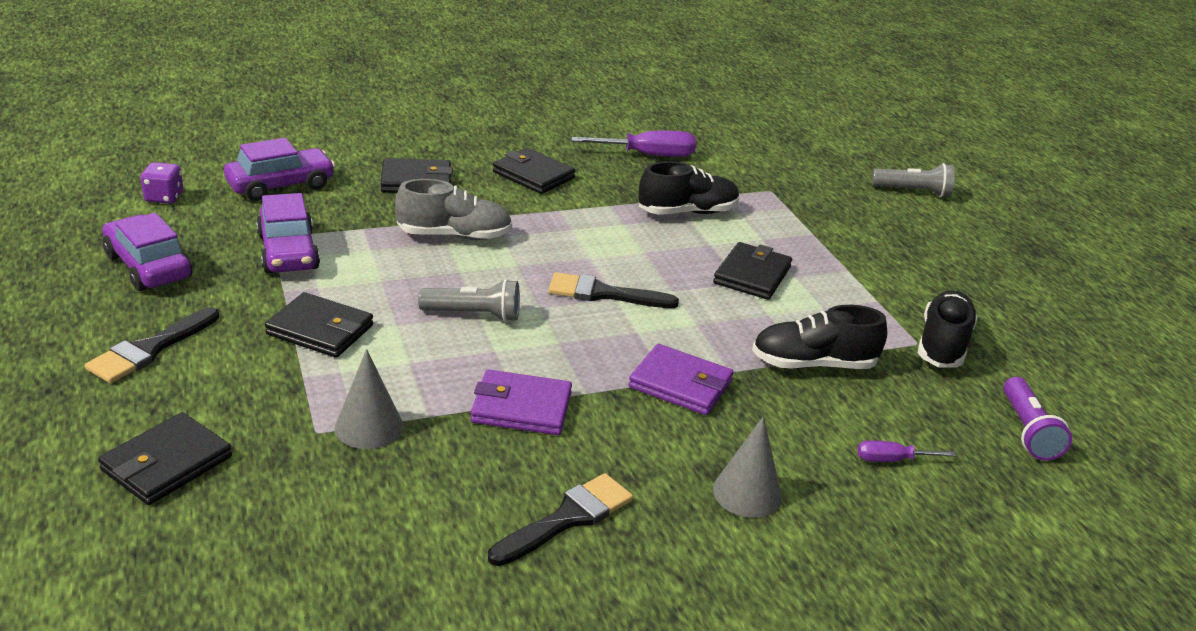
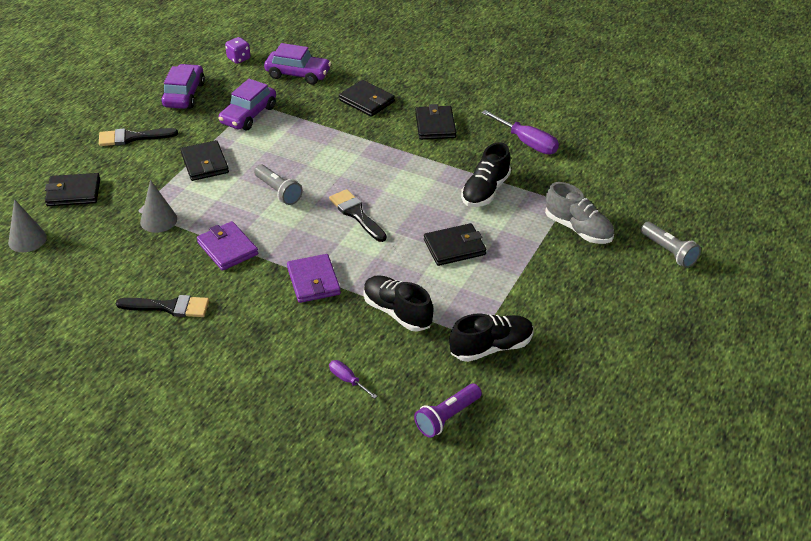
camera: 50 degrees right, 10 degrees up
(454, 235) = (336, 143): grey shoe -> grey shoe (578, 229)
(687, 212) = (485, 191): black shoe -> black shoe turned 90 degrees clockwise
(747, 493) = (255, 347): grey cone -> grey cone (27, 239)

